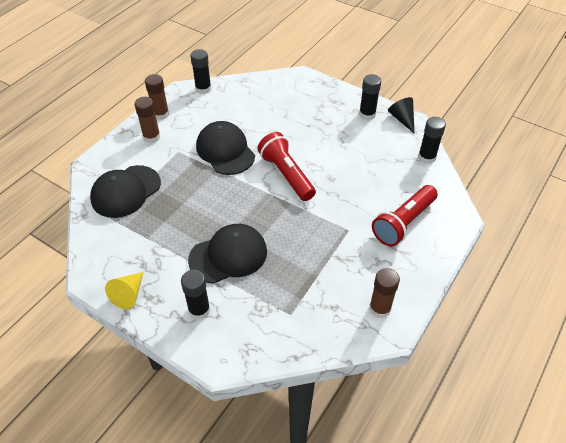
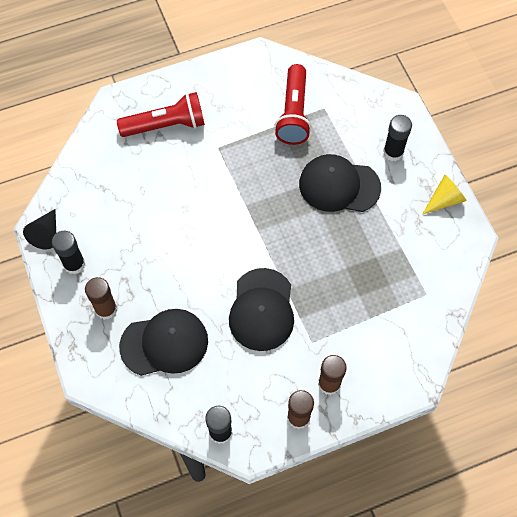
camera: 145 degrees left, 15 degrees up
(126, 191) = (396, 318): black cap -> black cap (164, 343)
(286, 175) = (224, 239): red flashlight -> red flashlight (294, 113)
(380, 308) = (253, 73): brown glue stick -> brown glue stick (106, 309)
(427, 157) = (74, 174): black glue stick -> none

